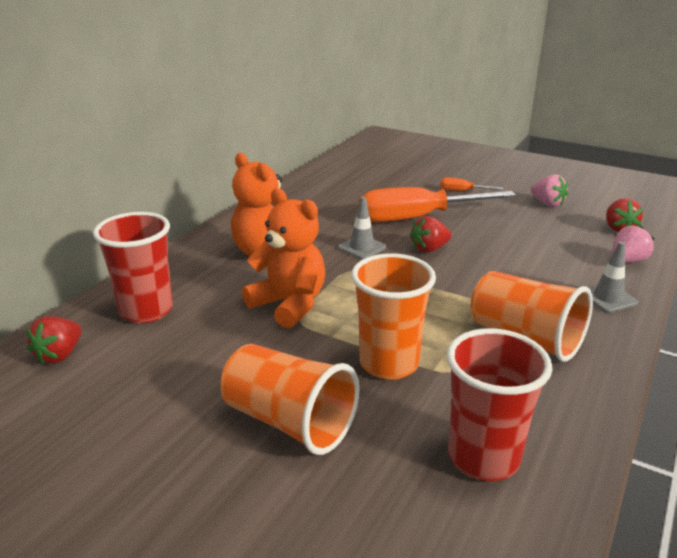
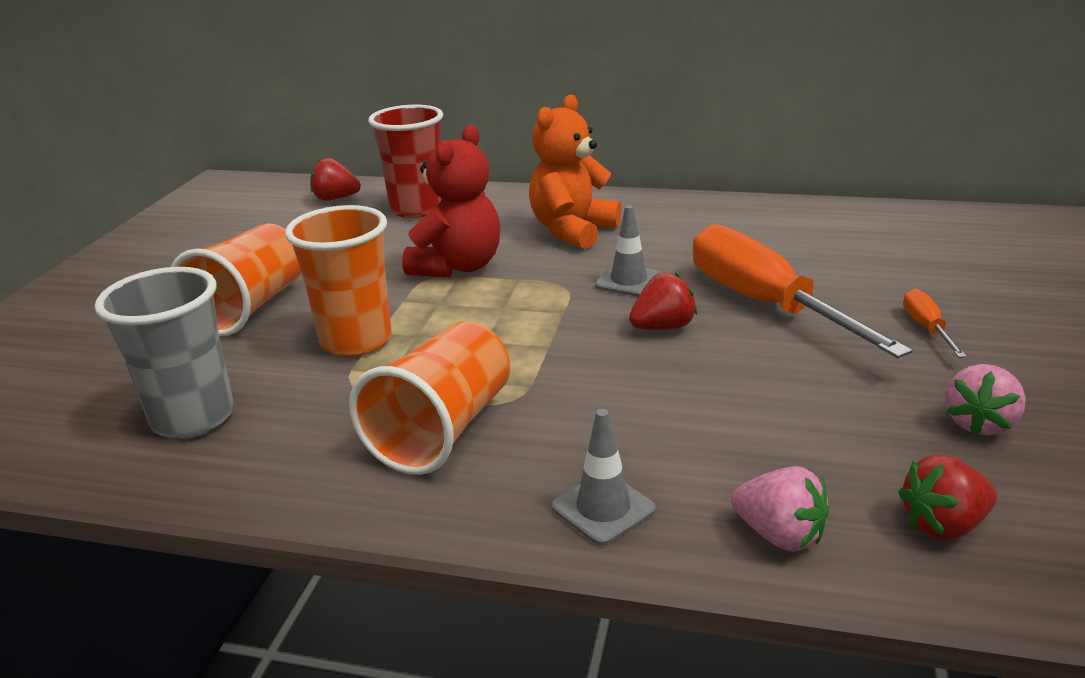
camera: 75 degrees right, 0 degrees up
(289, 304) = (458, 267): orange teddy bear -> red teddy bear
(429, 249) = (663, 327): red strawberry -> red strawberry turned 105 degrees clockwise
(483, 457) = (193, 418): red cup -> grey cup

